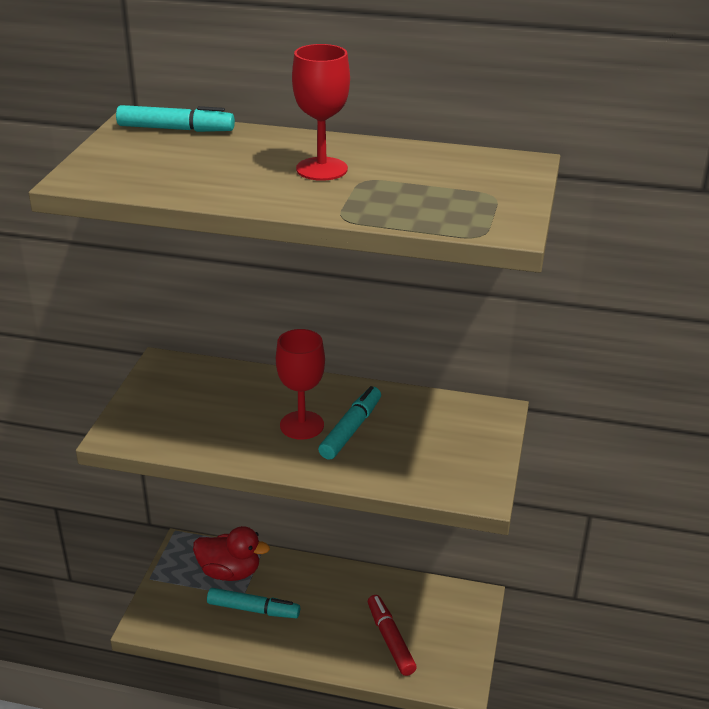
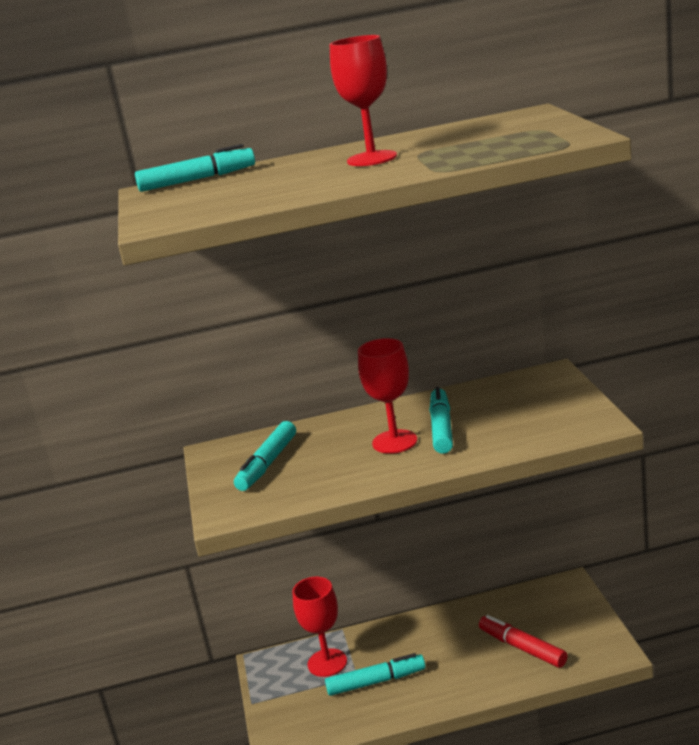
camera: 20 degrees left, 10 degrees down
(189, 398) = (268, 463): none -> turquoise marker
(230, 572) = (327, 663): red duck -> red goblet

